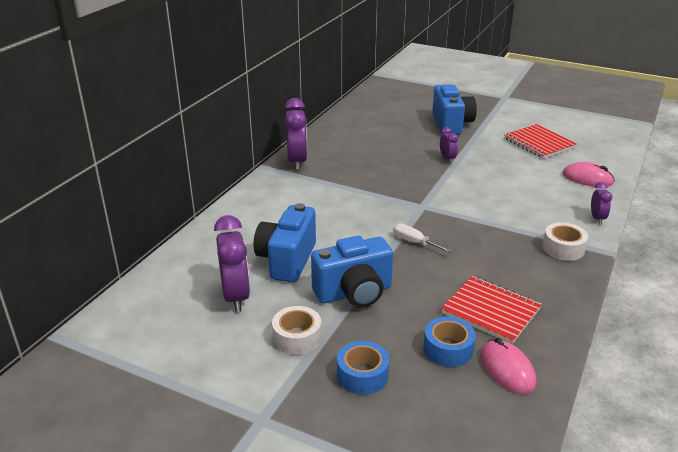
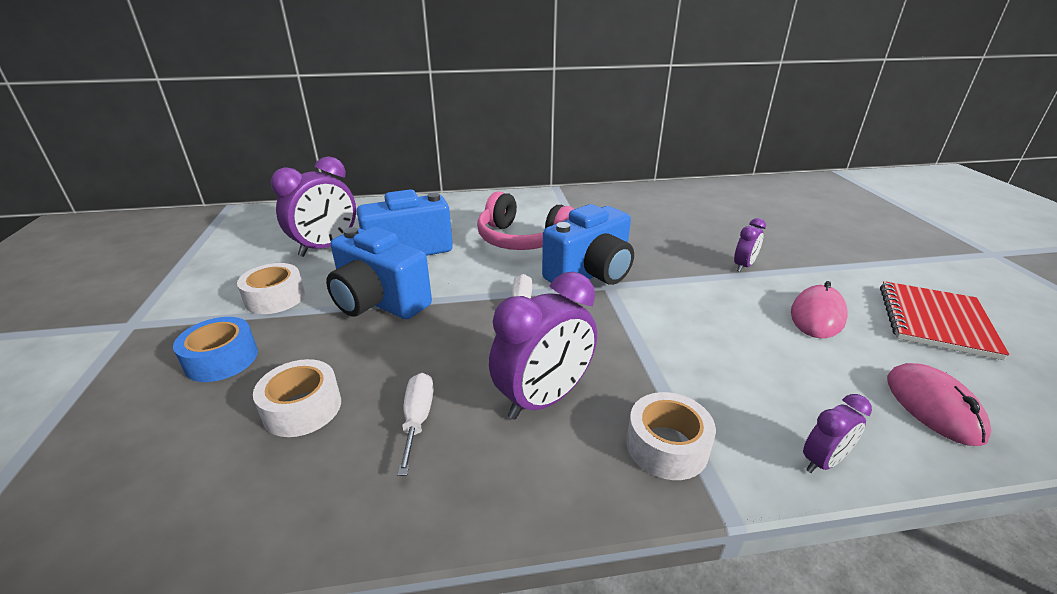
camera: 55 degrees right, 0 degrees up
(297, 162) = (588, 196): purple clock -> purple clock (543, 399)
(331, 211) = (522, 240): none -> pink headphones
(448, 349) = (302, 408): blue tape -> white tape
(451, 124) = (831, 242): blue camera -> blue camera (590, 274)
(490, 311) = (417, 419): red notebook -> white screwdriver
(507, 369) = (278, 485): pink mouse -> pink mouse (817, 316)

